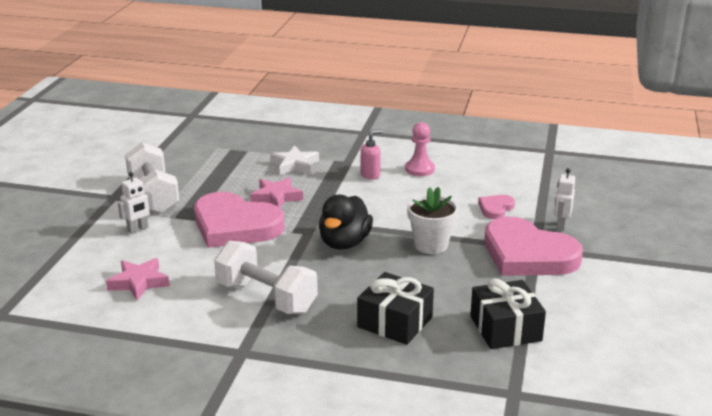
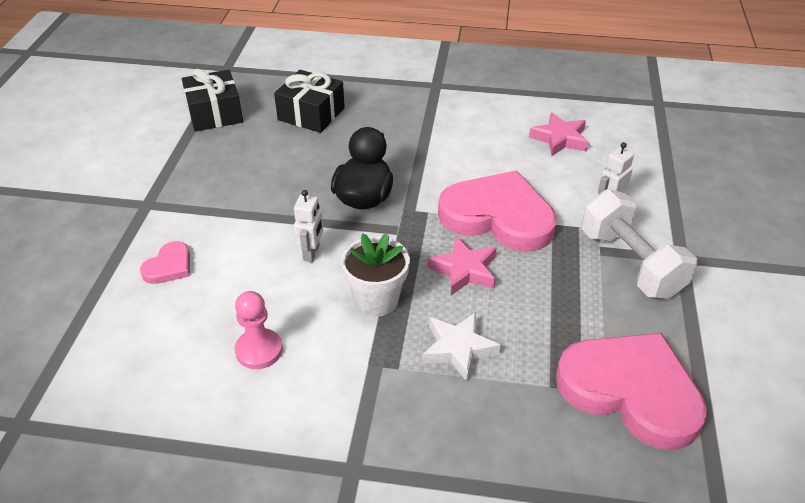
camera: 175 degrees right, 15 degrees up
(266, 298) = (431, 130): white dumbbell -> none
(370, 175) = (337, 329): pink soap dispenser -> none
(431, 245) = (265, 201): white flower pot -> white flower pot (376, 300)
(527, 254) = (159, 194): pink heart -> pink heart (630, 391)
(561, 225) = (97, 240): white robot -> white robot (312, 253)

